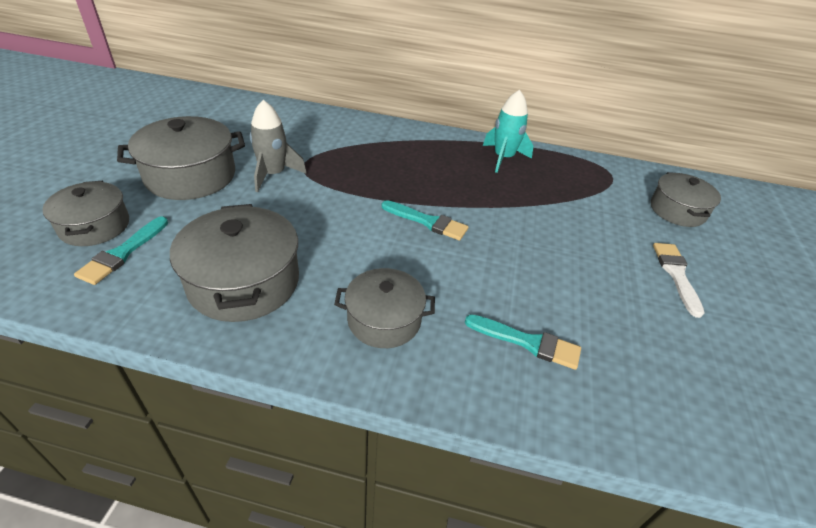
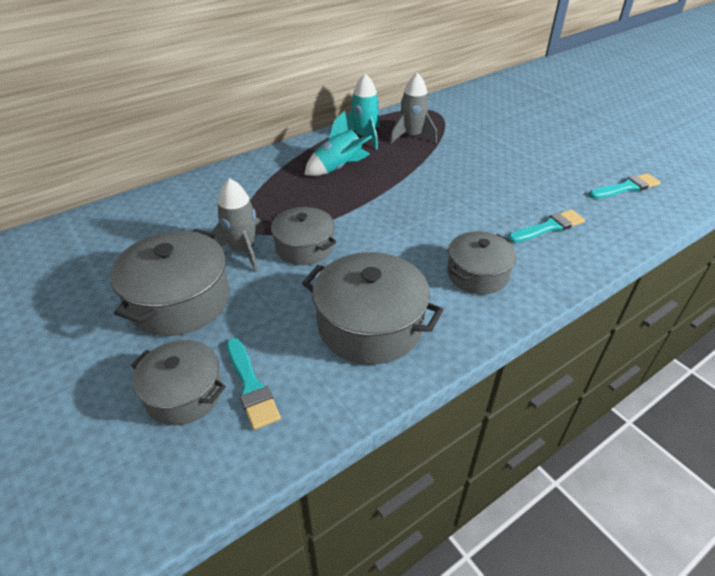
camera: 45 degrees left, 0 degrees up
(427, 222) = (397, 205): turquoise brush -> turquoise brush (626, 187)
(438, 166) = (338, 168): none -> turquoise rocket
(547, 182) = (412, 136): none -> grey rocket
(676, 274) = (543, 146): white brush -> none
(677, 210) = (492, 111): grey pot -> grey pot (304, 247)

